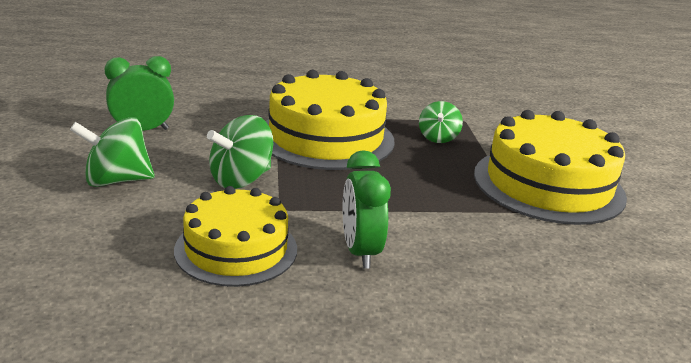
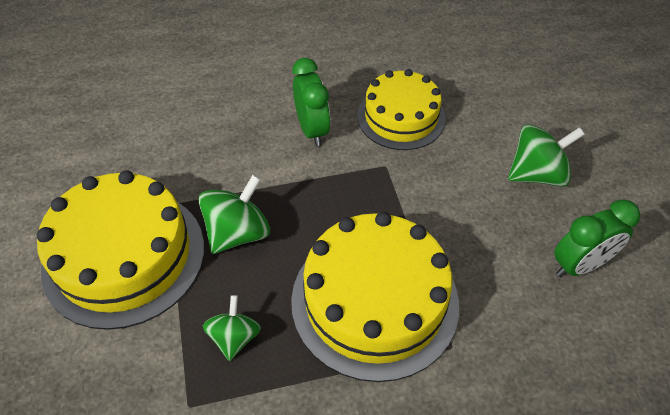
camera: 175 degrees right, 25 degrees up
(241, 179) = (434, 198): green spinning top -> green spinning top (238, 233)

